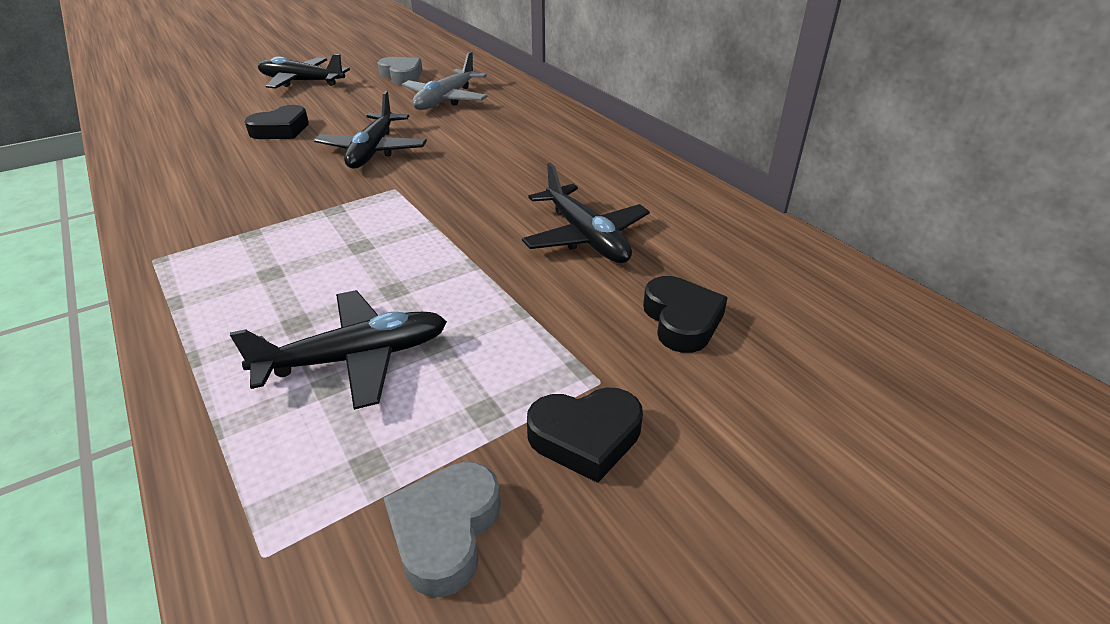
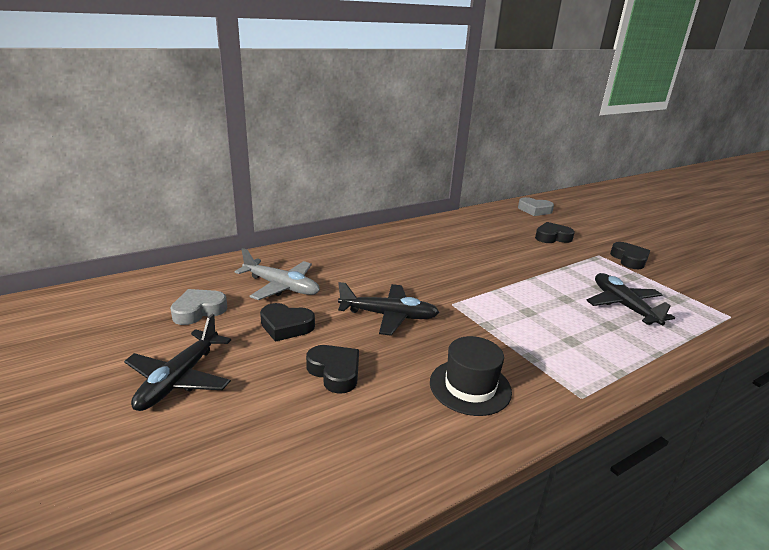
camera: 90 degrees left, 10 degrees down
(219, 191) = (470, 387): none -> black hat
(366, 107) = (286, 326): none -> black heart
(445, 531) = (689, 284): grey heart -> grey heart (534, 210)
(585, 236) = (494, 249): black plane -> none

